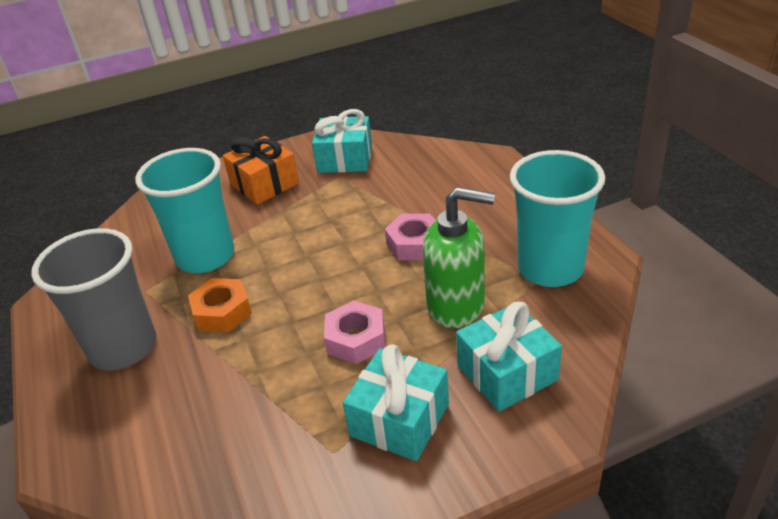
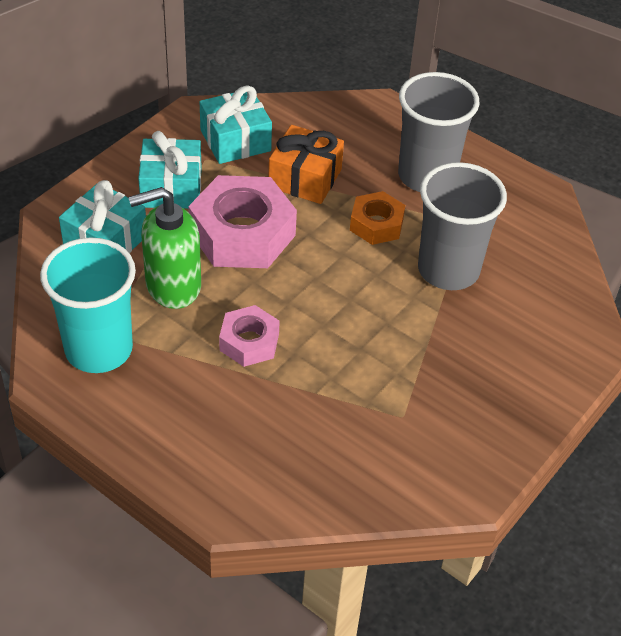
camera: 145 degrees right, 10 degrees up
(205, 256) = (448, 270): turquoise cup -> grey cup
(264, 184) = (481, 379): orange gift -> orange gift (305, 178)
(345, 159) = (419, 450): turquoise gift -> turquoise gift (235, 140)
(356, 339) = (242, 234): pink nut -> pink nut, size x1.81

